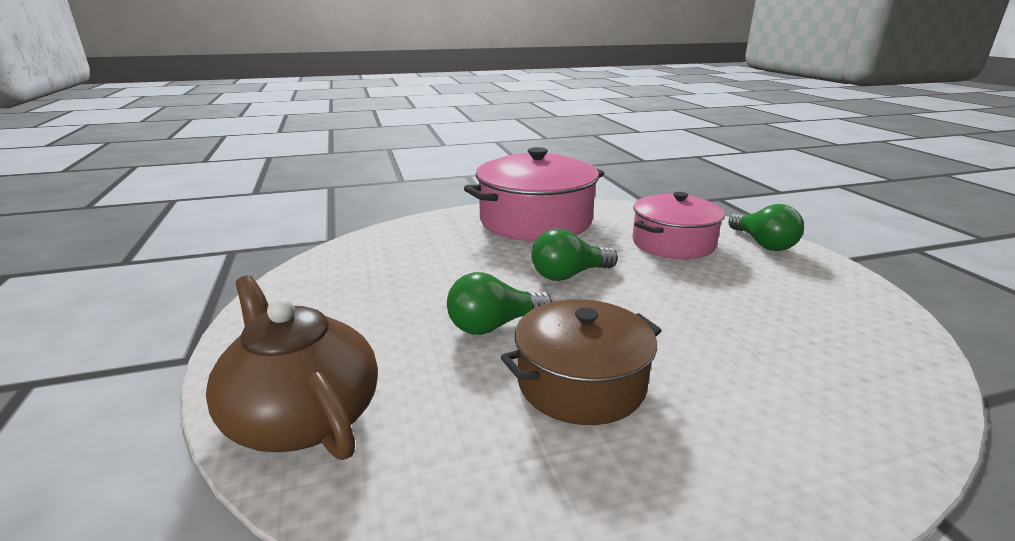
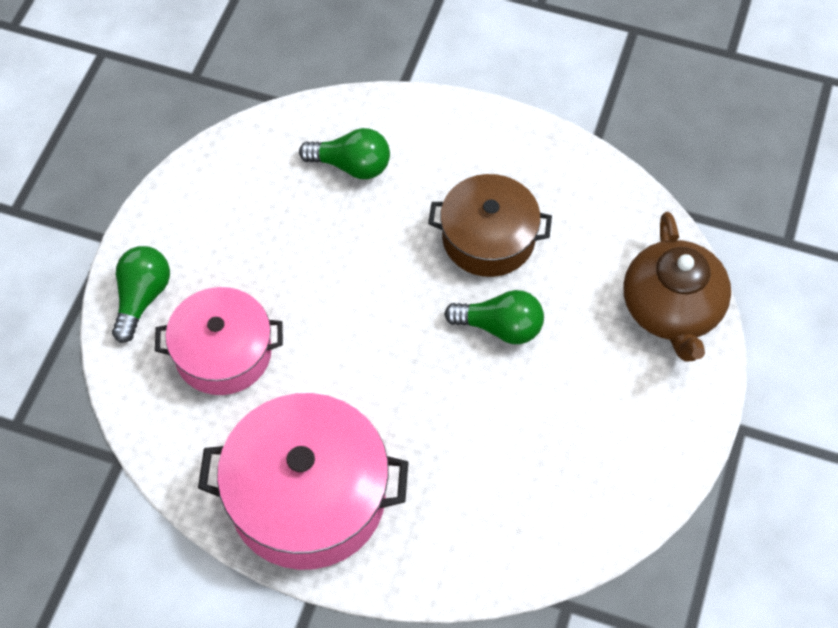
camera: 145 degrees left, 35 degrees up
(569, 275) = (380, 360): green light bulb -> green light bulb (351, 165)

